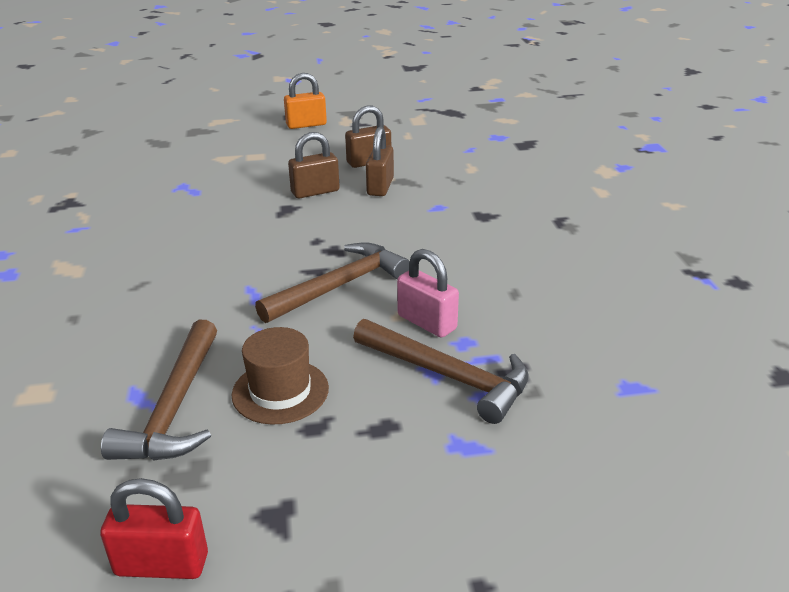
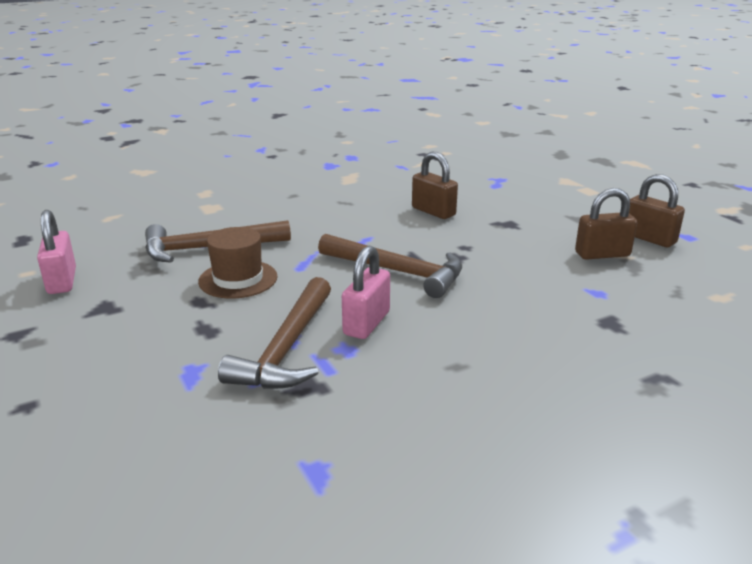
camera: 70 degrees right, 5 degrees down
(162, 564) = (62, 281): red padlock -> pink padlock
(306, 125) = (686, 195): orange padlock -> none
(315, 192) = (552, 228): brown padlock -> brown padlock (433, 211)

